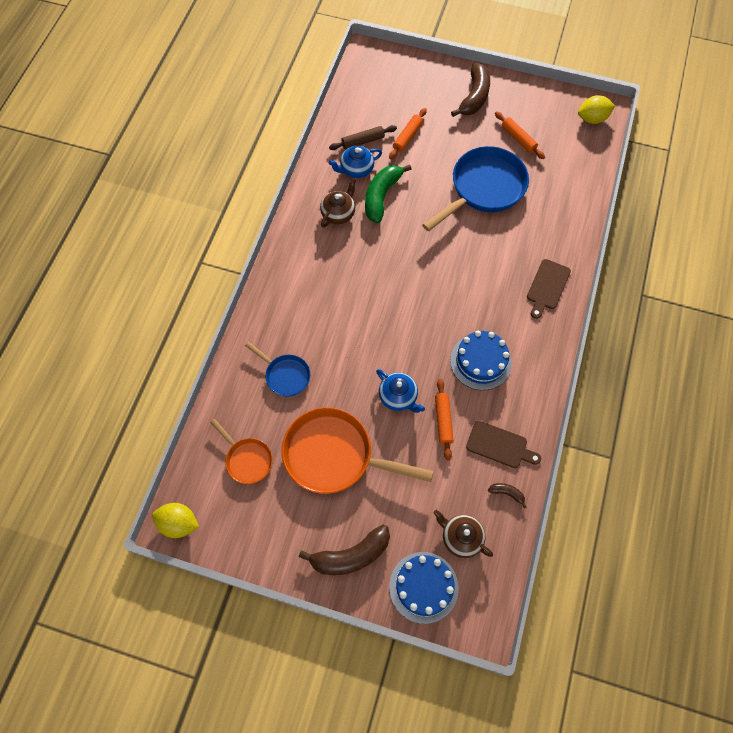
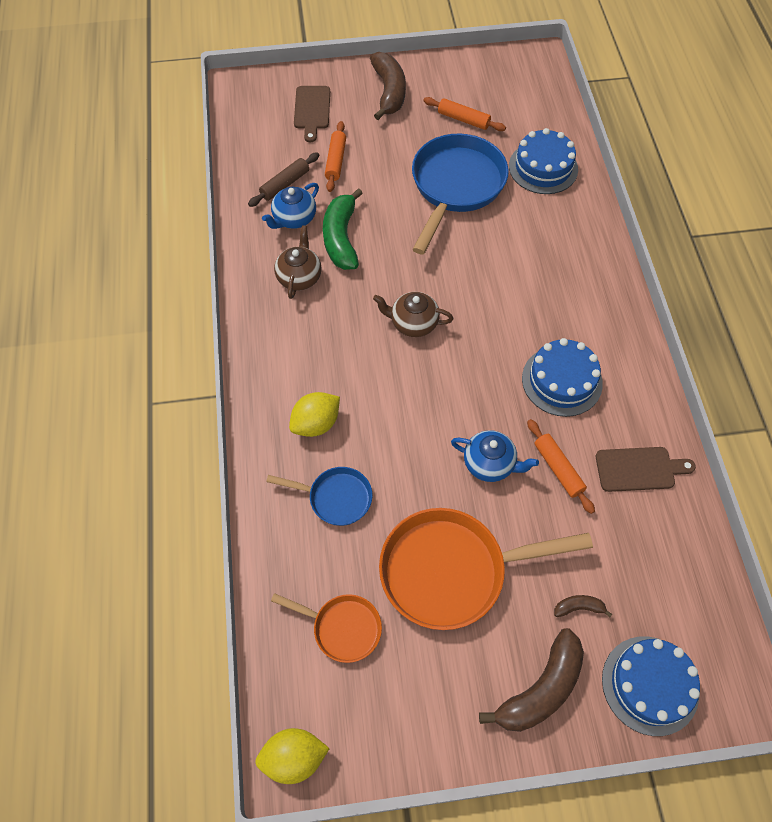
camera: 25 degrees left, 5 degrees down
(461, 537) = (658, 601): brown teapot -> brown teapot (413, 323)
(507, 493) = (679, 522): brown banana -> brown banana (578, 607)
(547, 286) = (587, 266): brown cutting board -> brown cutting board (312, 110)
(557, 198) = (543, 167): none -> blue cake
(592, 119) = (531, 72): yellow lemon -> yellow lemon (316, 423)

